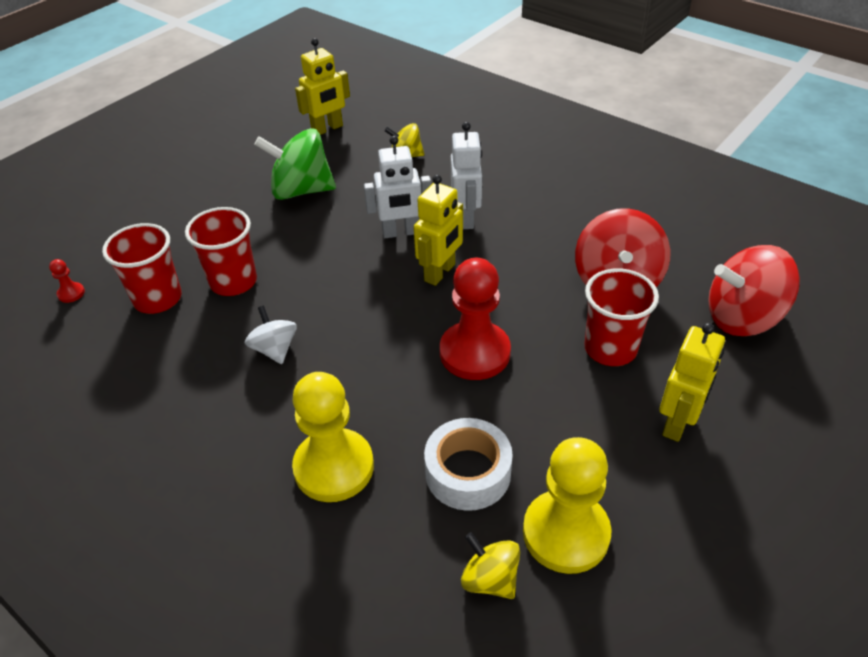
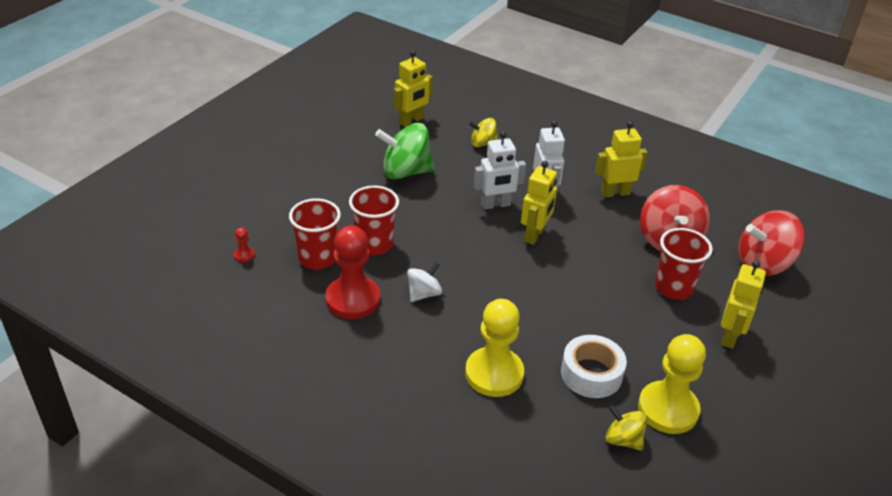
camera: 10 degrees left, 5 degrees down
(275, 349) = (424, 294): white spinning top -> white spinning top turned 75 degrees clockwise
(474, 353) = (575, 293): red pawn -> red pawn (353, 299)
(558, 218) = (615, 193): none -> yellow robot

